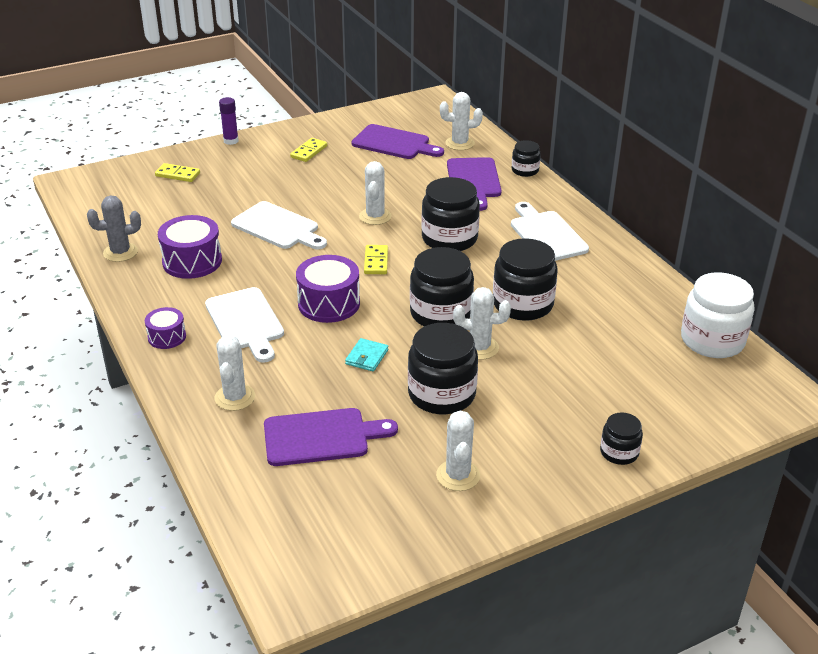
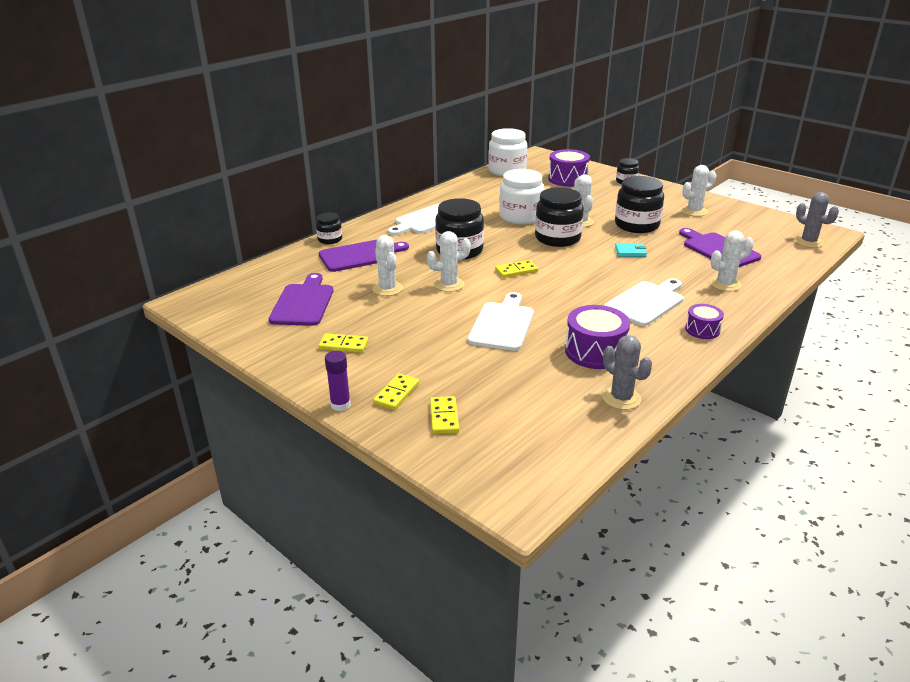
camera: 110 degrees left, 5 degrees down
(223, 162) = (396, 393): none -> yellow domino
(280, 549) = (808, 242): none -> grey cactus
(329, 303) = (588, 277): purple drum -> purple drum (567, 179)
(459, 143) = (290, 272): white cactus -> white cactus (387, 289)
(522, 304) = (520, 217): black jar -> white jar

